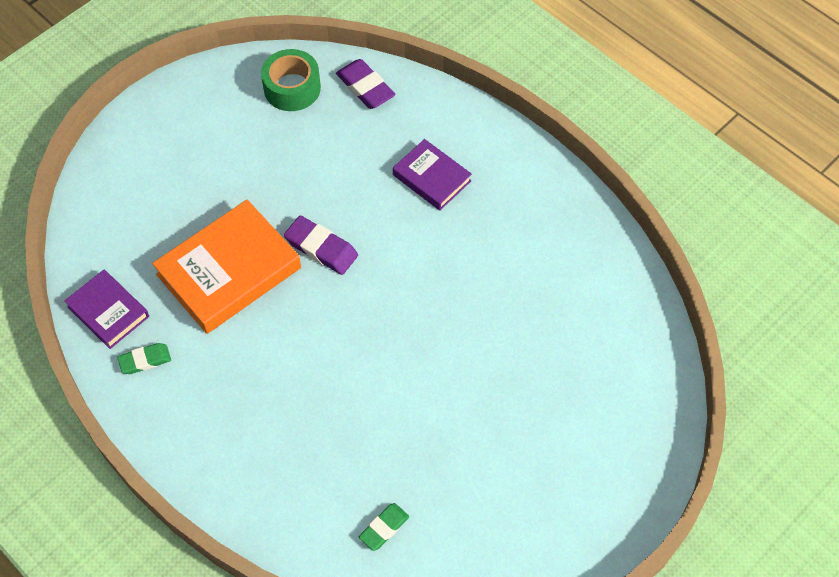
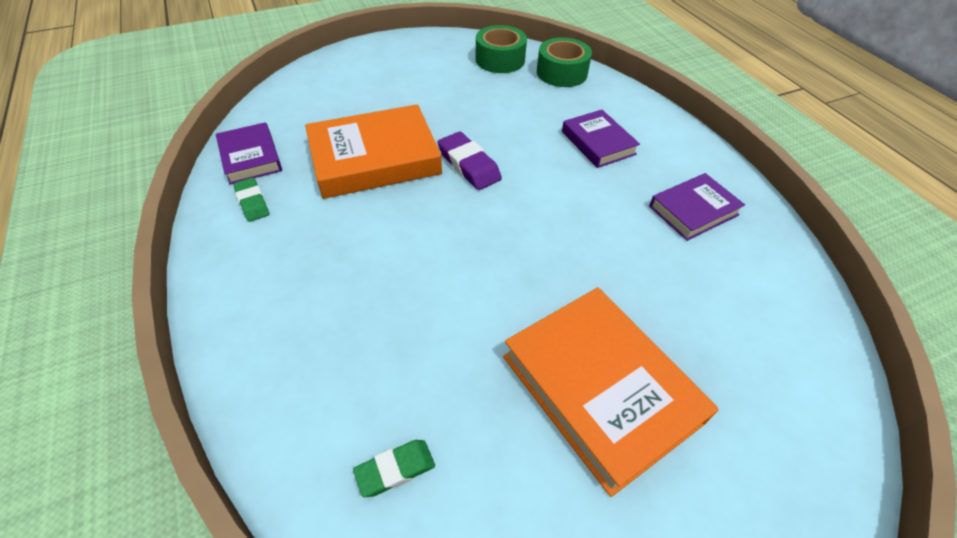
camera: 20 degrees right, 10 degrees down
(145, 360) = (252, 202): green eraser -> green eraser turned 60 degrees clockwise
(365, 87) = (561, 73): purple eraser -> green tape
(501, 422) = (600, 389): none -> orange book
(535, 231) = (693, 210): none -> purple book

